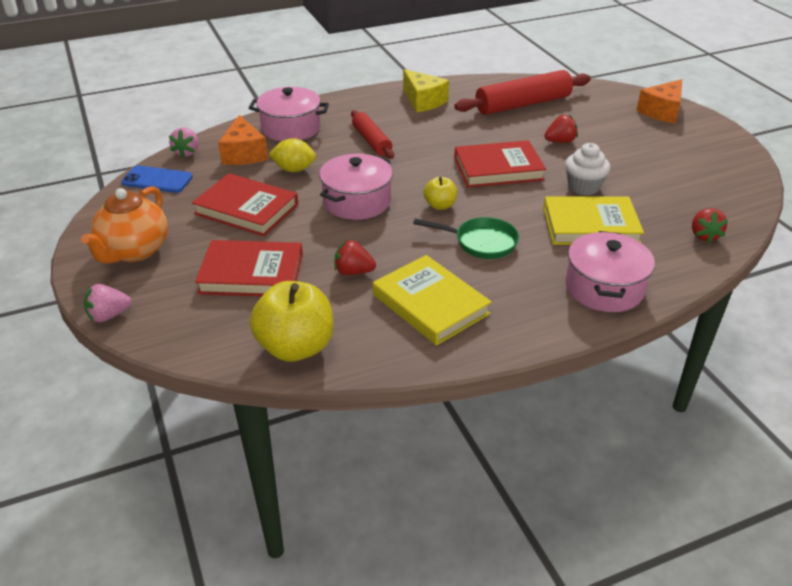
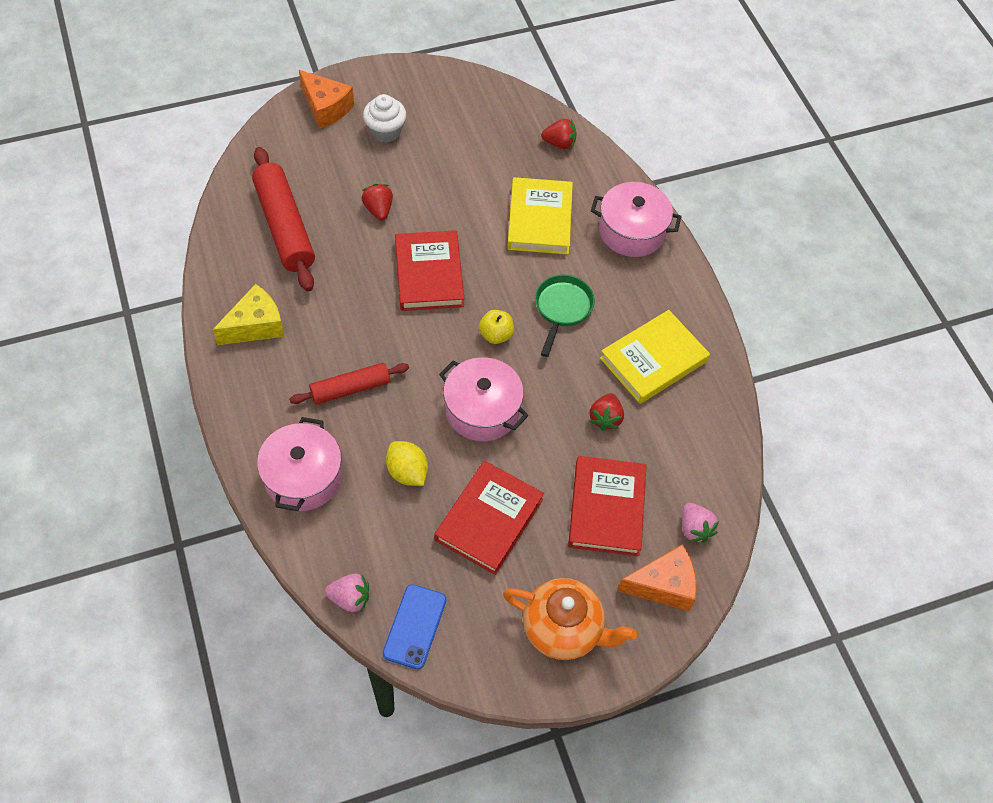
camera: 90 degrees left, 20 degrees up
(109, 315) = (671, 636): pink strawberry -> pink strawberry (694, 529)
(244, 154) = (362, 530): orange cheese -> orange cheese (663, 585)
(294, 169) = (407, 472): yellow lemon -> yellow lemon turned 45 degrees counterclockwise
(296, 347) = (712, 467): yellow apple -> none
(583, 187) = (472, 210): white cupcake -> white cupcake (385, 131)

